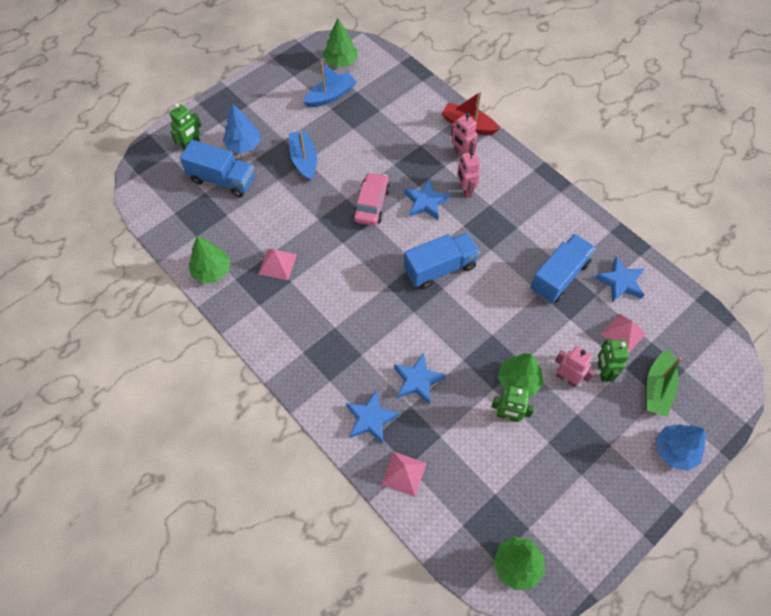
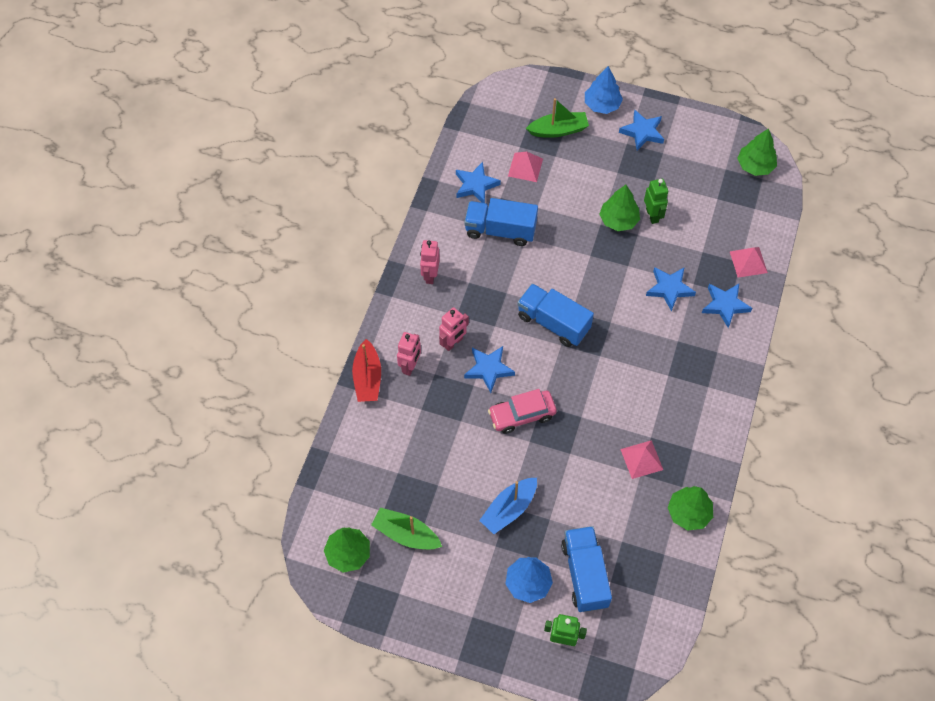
camera: 120 degrees left, 0 degrees up
(330, 96) = (406, 534): blue boat -> green boat
(567, 378) = (592, 189): pink robot -> pink robot (430, 275)
(602, 371) = (569, 169): green robot -> none
(619, 470) = (642, 132): none -> blue star

